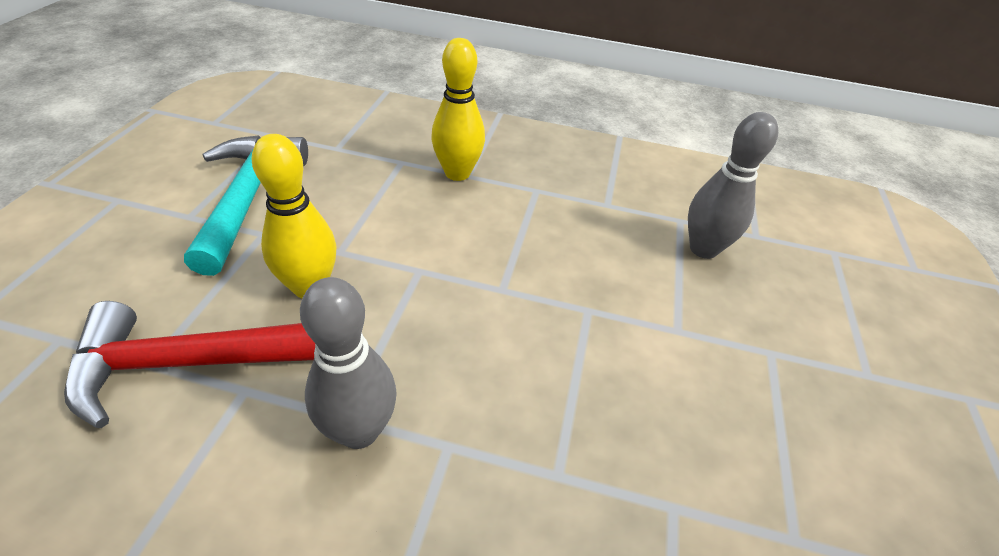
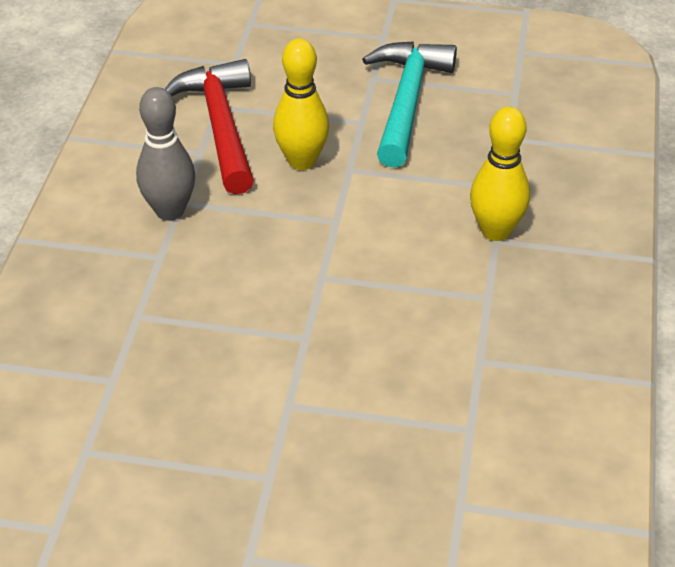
camera: 90 degrees right, 0 degrees up
(247, 198) = (406, 102): turquoise hammer -> turquoise hammer turned 75 degrees counterclockwise
(703, 249) = (418, 443): grey bowling pin -> none

